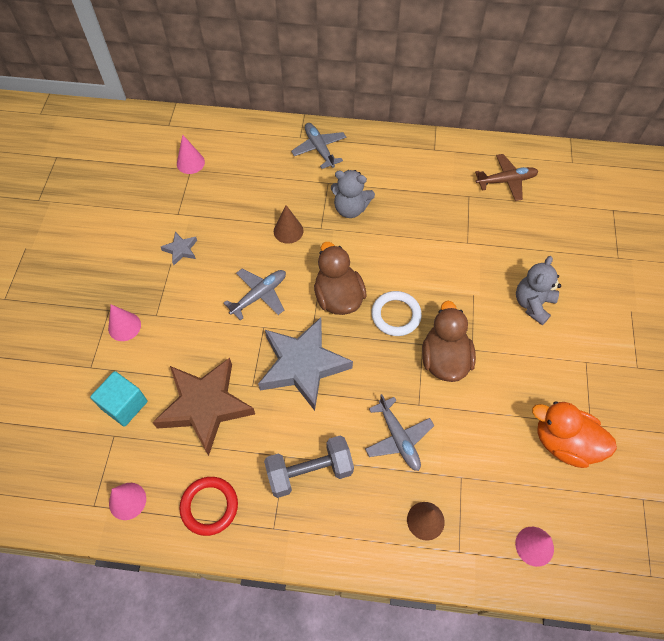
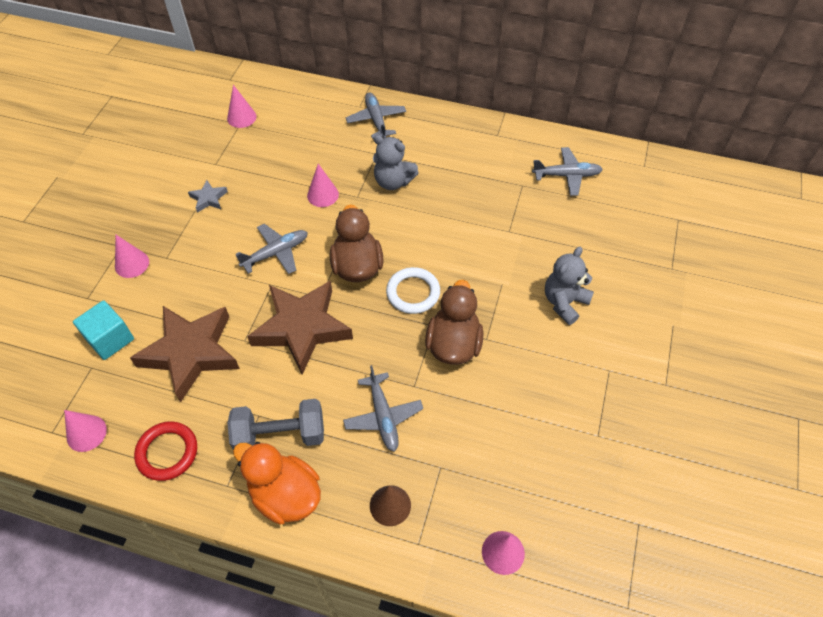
camera: 10 degrees right, 5 degrees down
(288, 231) = (323, 195): brown cone -> pink cone
(302, 365) = (301, 328): grey star -> brown star
(506, 181) = (567, 175): brown plane -> grey plane
(564, 442) = (564, 450): orange duck -> orange duck (285, 495)

